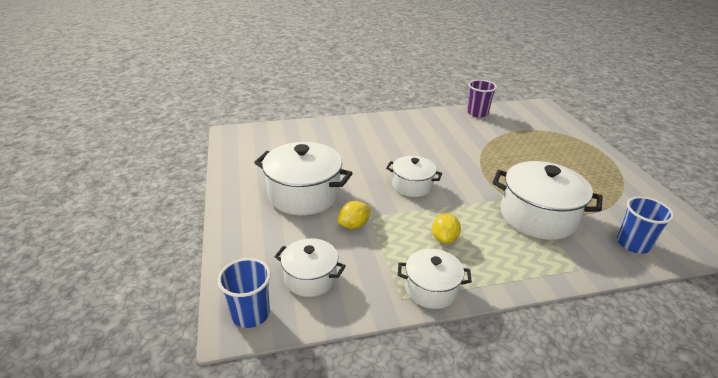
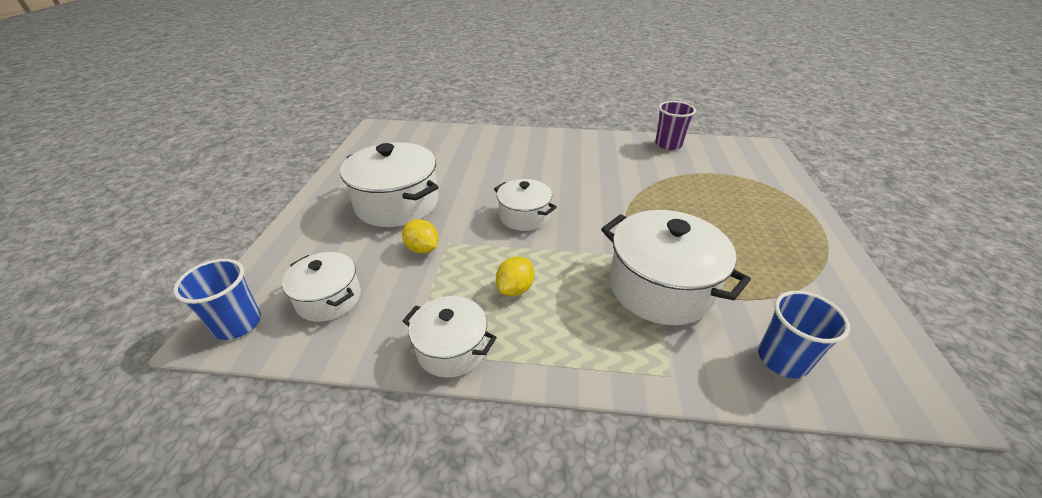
camera: 20 degrees right, 5 degrees up
(354, 225) = (422, 249): yellow lemon -> yellow lemon turned 60 degrees clockwise

